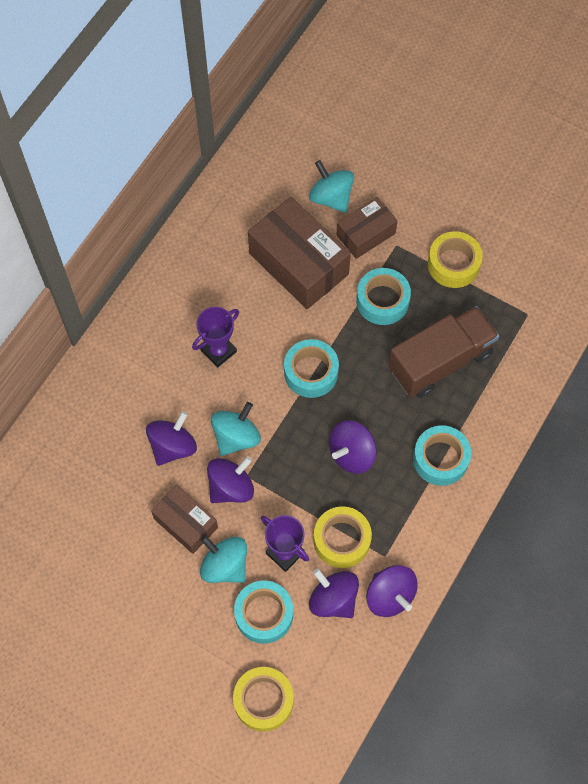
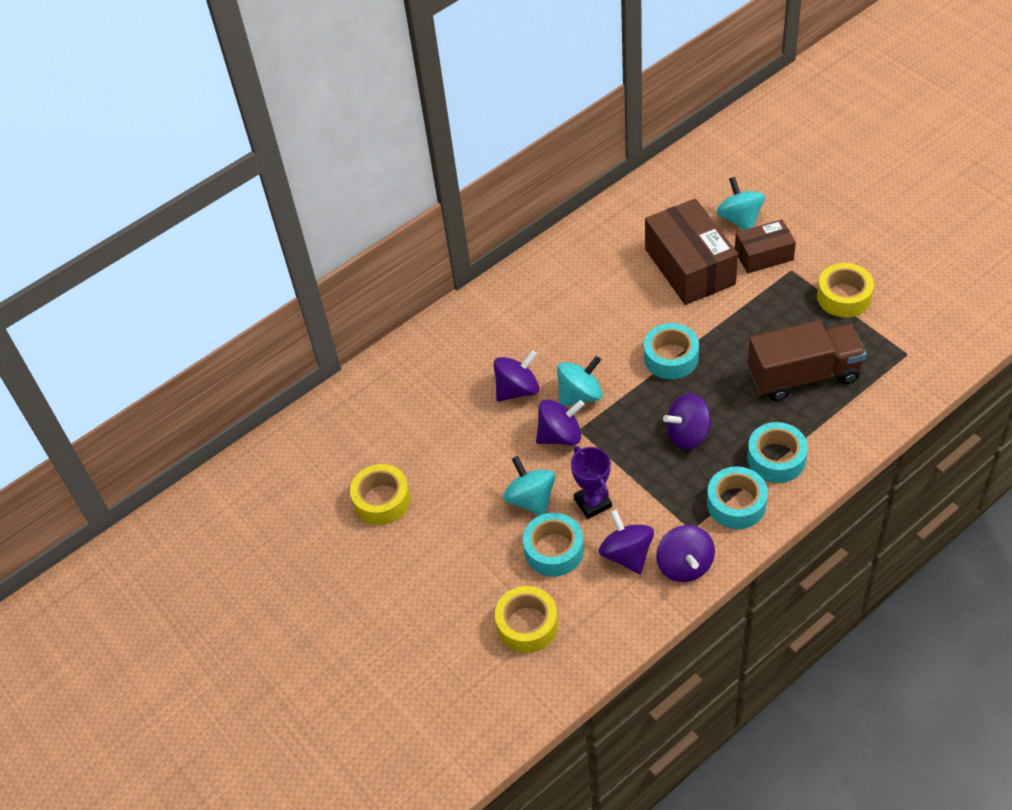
camera: 25 degrees right, 15 degrees down
(186, 523) = (507, 455): brown box -> none
(218, 351) = (588, 321): purple trophy -> none
(341, 540) = (652, 505): yellow tape -> yellow tape (382, 500)
(382, 301) = (762, 313): turquoise tape -> turquoise tape (736, 504)

